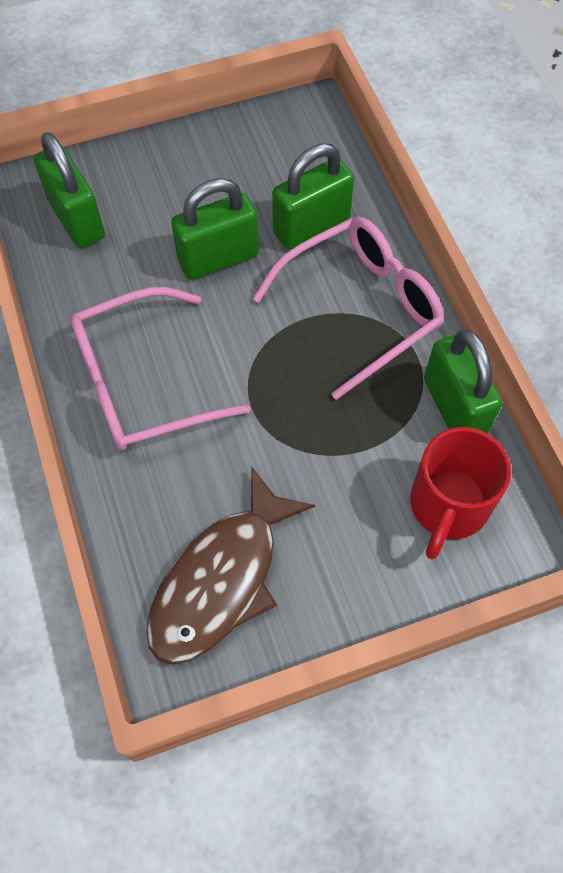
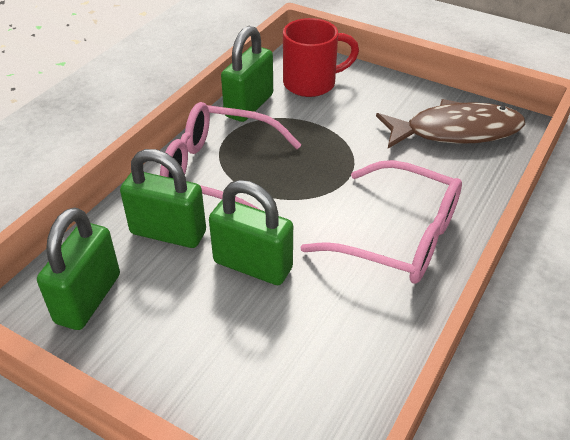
camera: 130 degrees left, 20 degrees down
(77, 219) = (313, 391): green padlock -> green padlock (88, 298)

